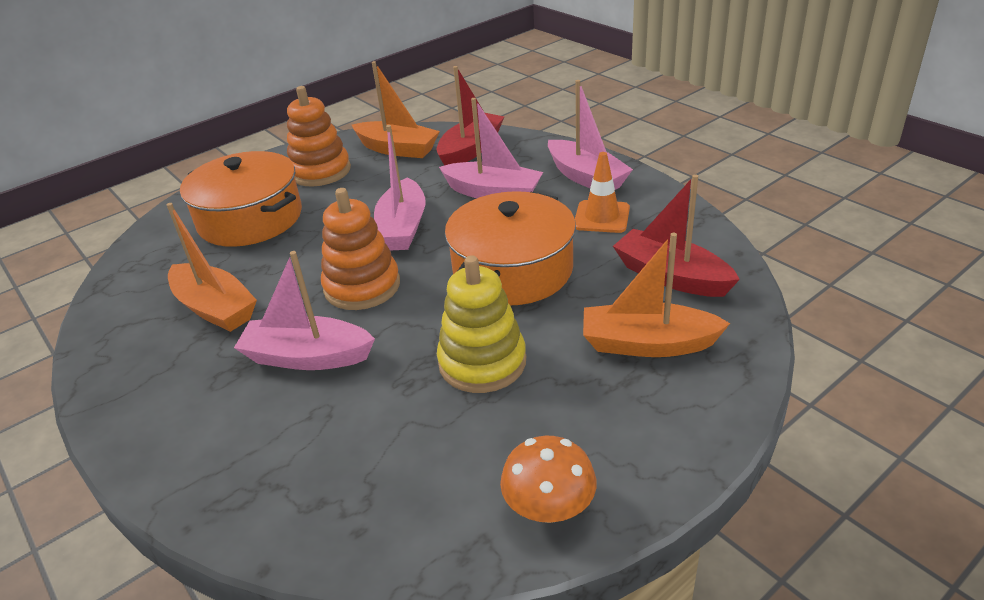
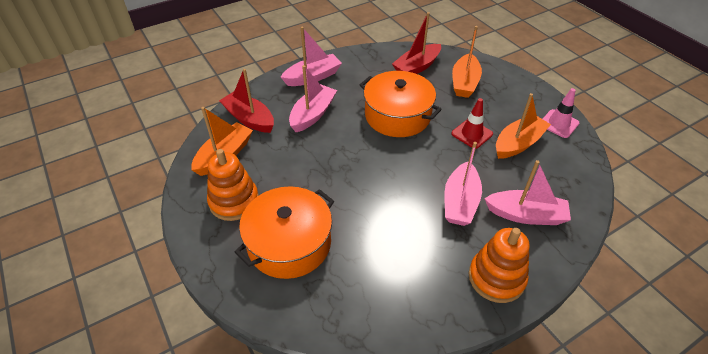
camera: 85 degrees left, 10 degrees up
(215, 308) = (404, 254): orange boat -> orange boat (518, 143)
(362, 286) = (397, 177): orange stacking toy -> orange stacking toy (496, 278)
(402, 227) = (337, 157): pink boat -> pink boat (526, 215)
(482, 362) = (472, 134): yellow stacking toy -> red traffic cone
(549, 507) = (558, 124): orange mushroom -> pink traffic cone
(601, 217) = (357, 78): orange traffic cone -> none

